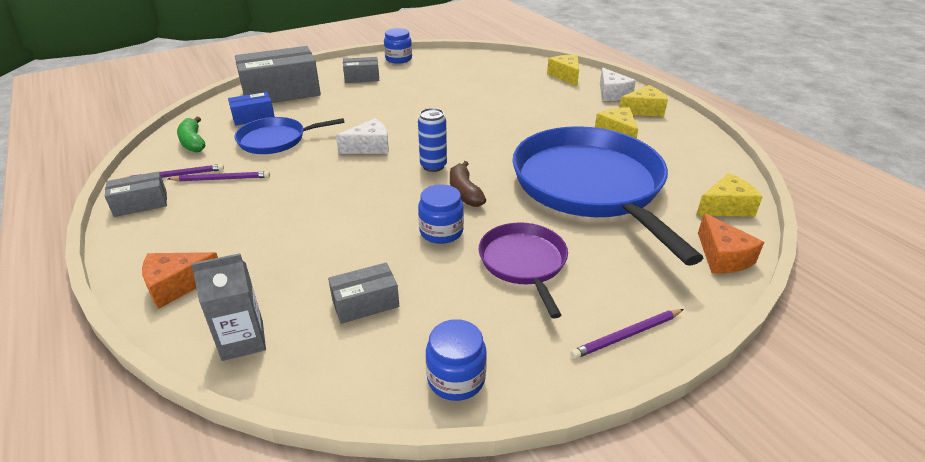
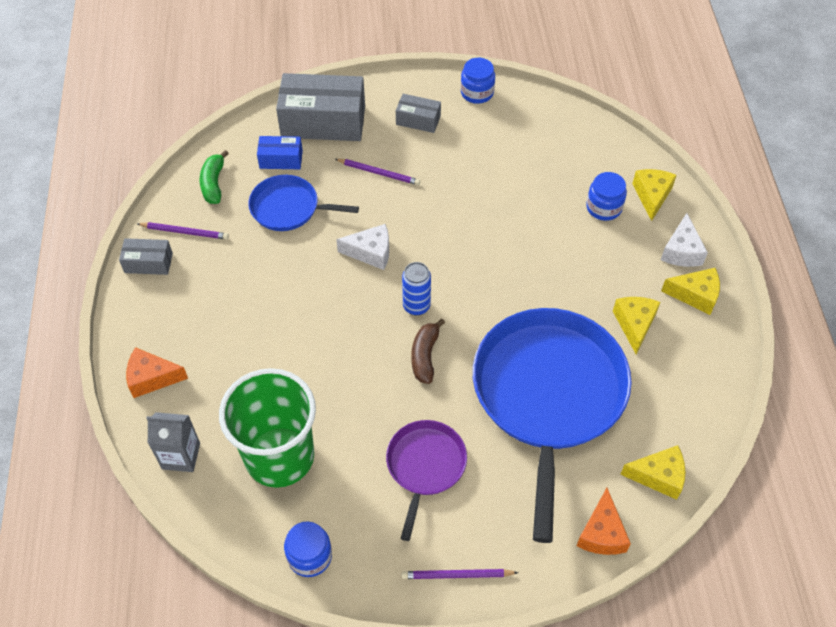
camera: 25 degrees right, 20 degrees up
(221, 179) = (222, 252): purple pencil -> purple pencil (378, 173)
(365, 303) = (279, 456): grey box -> green cup
(441, 232) = (377, 400): blue jar -> blue jar (604, 207)

